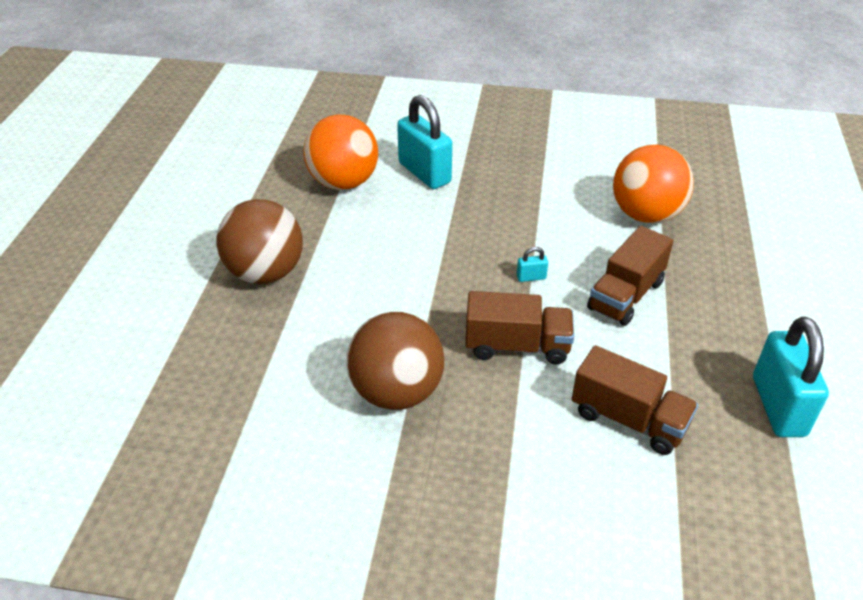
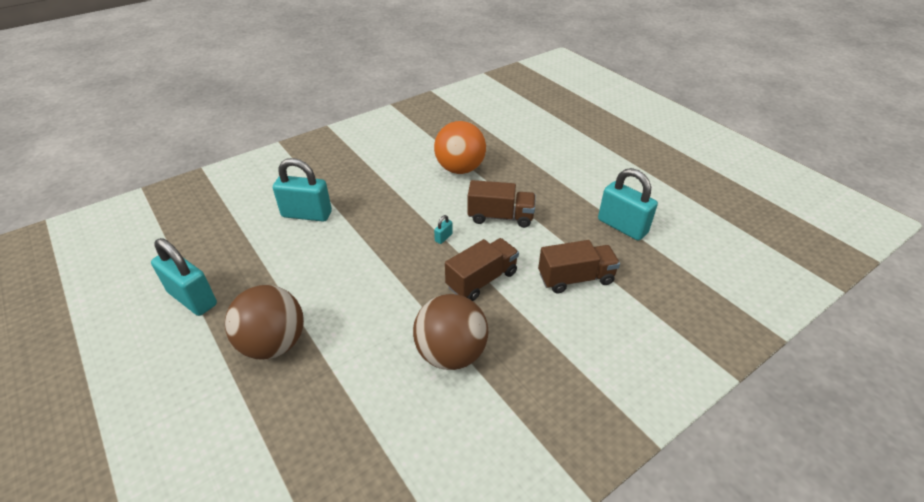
camera: 45 degrees left, 0 degrees up
(251, 193) = (192, 298): none -> turquoise padlock
(343, 183) = (257, 251): orange ball -> none
(625, 295) = (500, 217): brown truck -> brown truck turned 75 degrees counterclockwise

